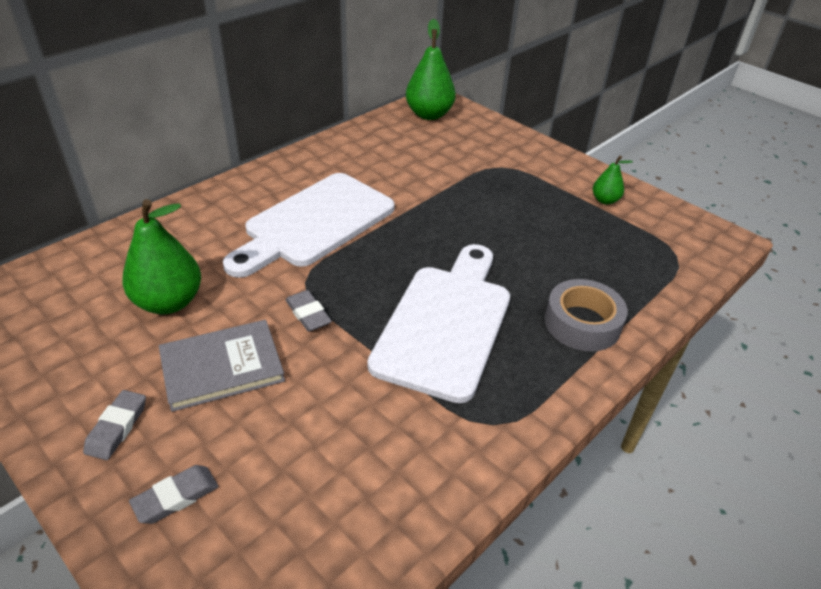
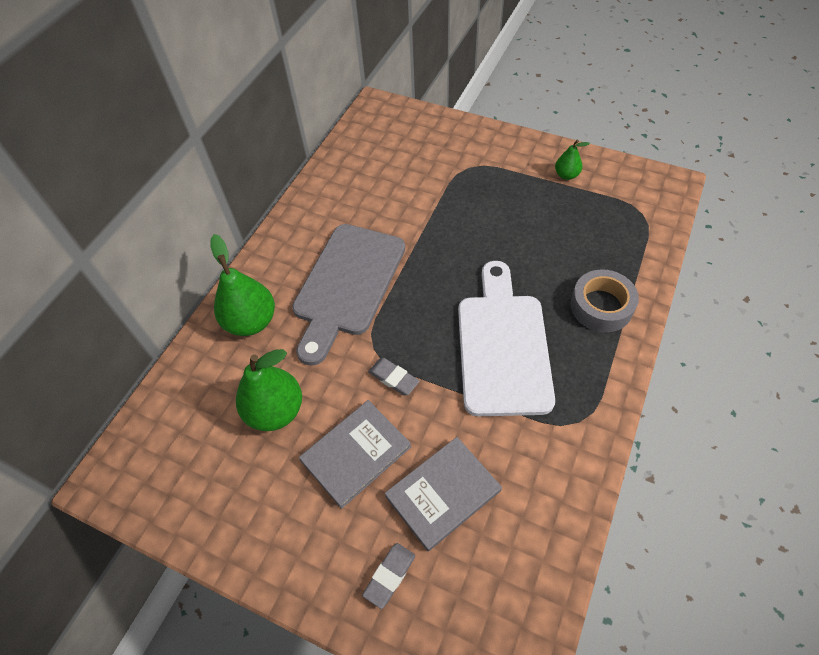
camera: 15 degrees left, 15 degrees up
(117, 427) = (309, 539): grey eraser -> none
(290, 438) = (443, 493): none -> grey book
(314, 223) = (347, 285): white cutting board -> grey cutting board
(429, 114) = (379, 127): green pear -> green pear (251, 321)

